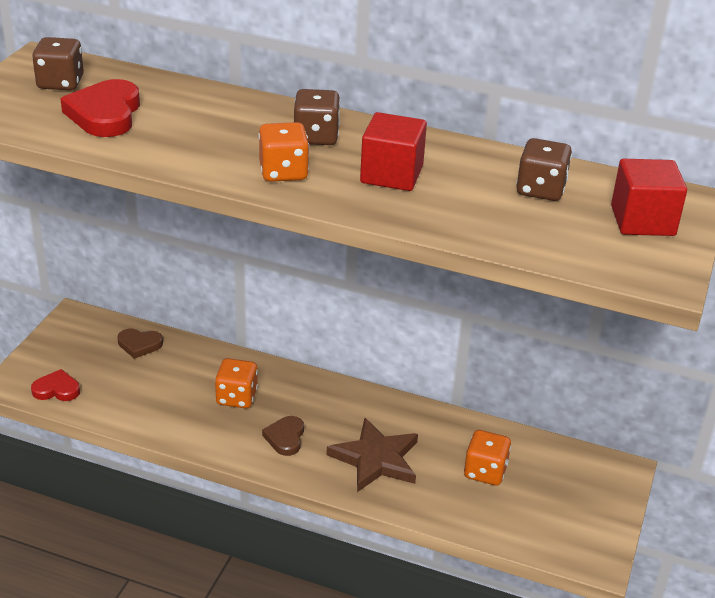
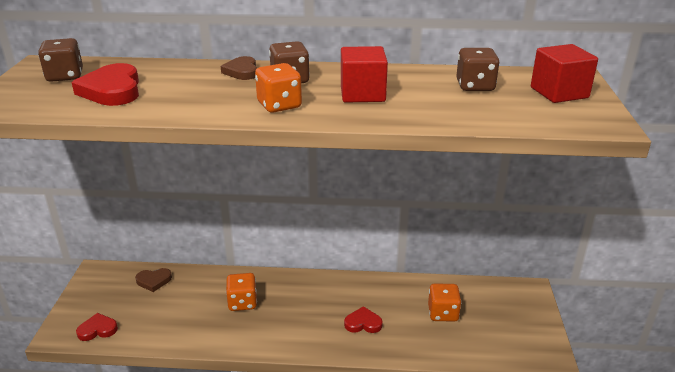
camera: 15 degrees left, 5 degrees down
(285, 438) = (291, 324): brown heart -> brown heart (242, 71)
(375, 459) = (363, 323): brown star -> red heart

